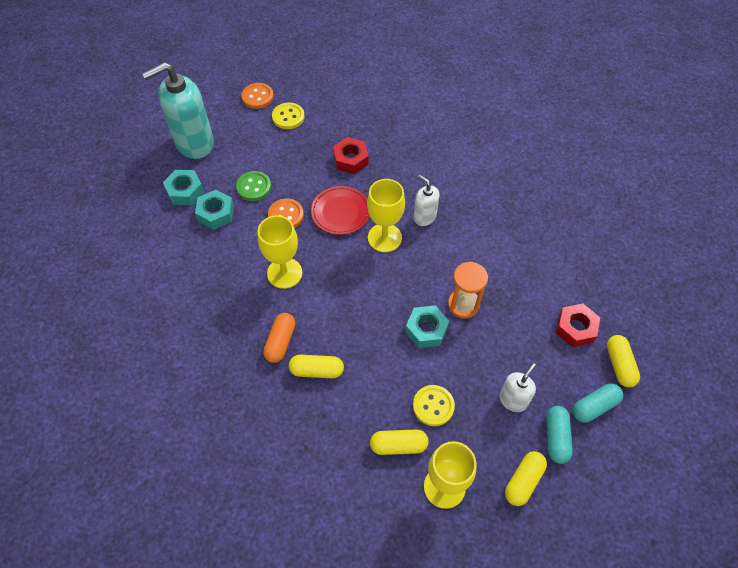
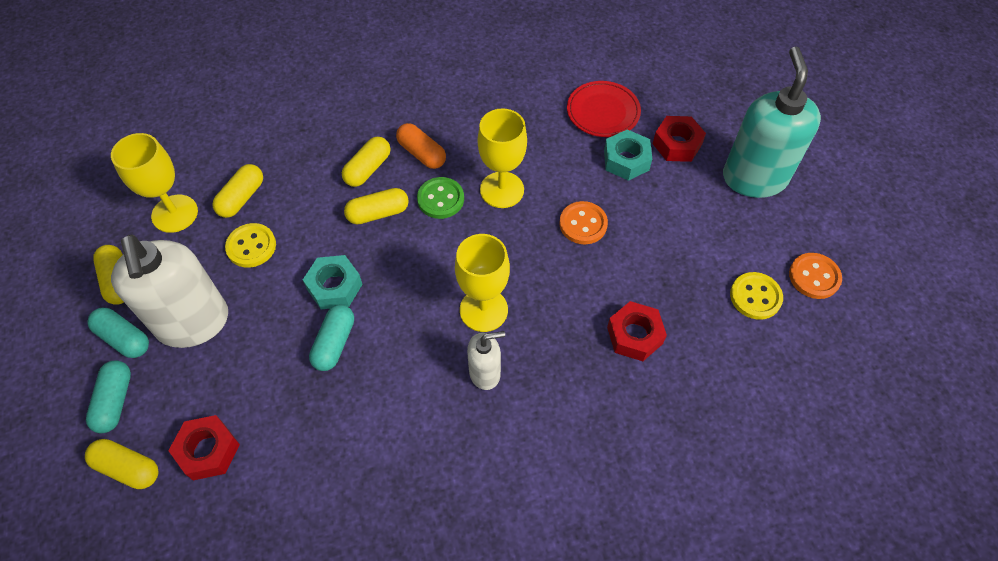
camera: 120 degrees right, 0 degrees up
(185, 191) = (677, 144): turquoise nut -> red nut
(254, 187) = (646, 210): green button -> green button (440, 199)
(341, 212) = (552, 282): red plate -> red plate (603, 112)
(352, 339) = (378, 213): none -> yellow capsule
(463, 304) = (334, 343): orange hourglass -> turquoise capsule
(513, 400) = (193, 323): white soap dispenser -> white soap dispenser, size x1.97

